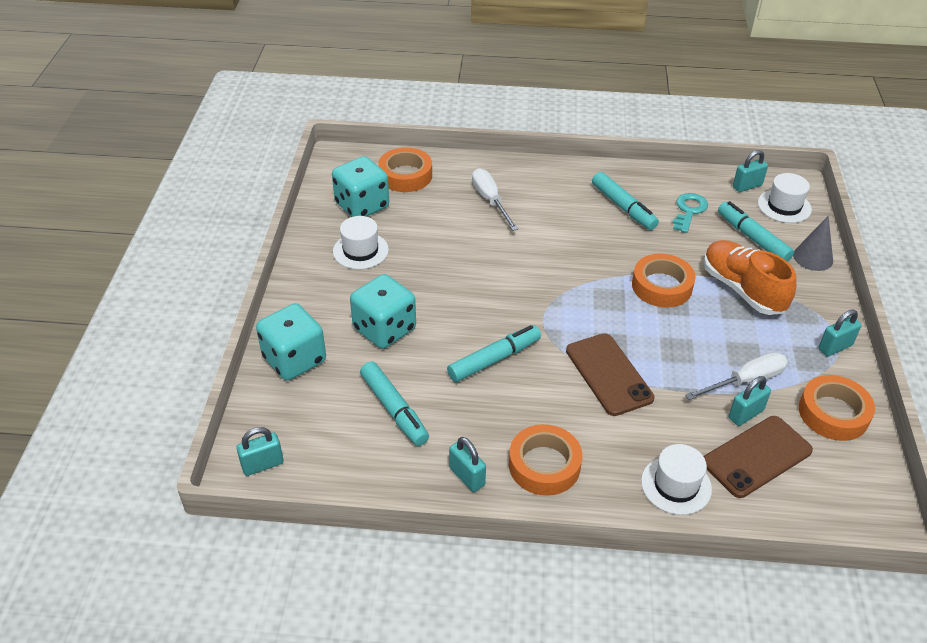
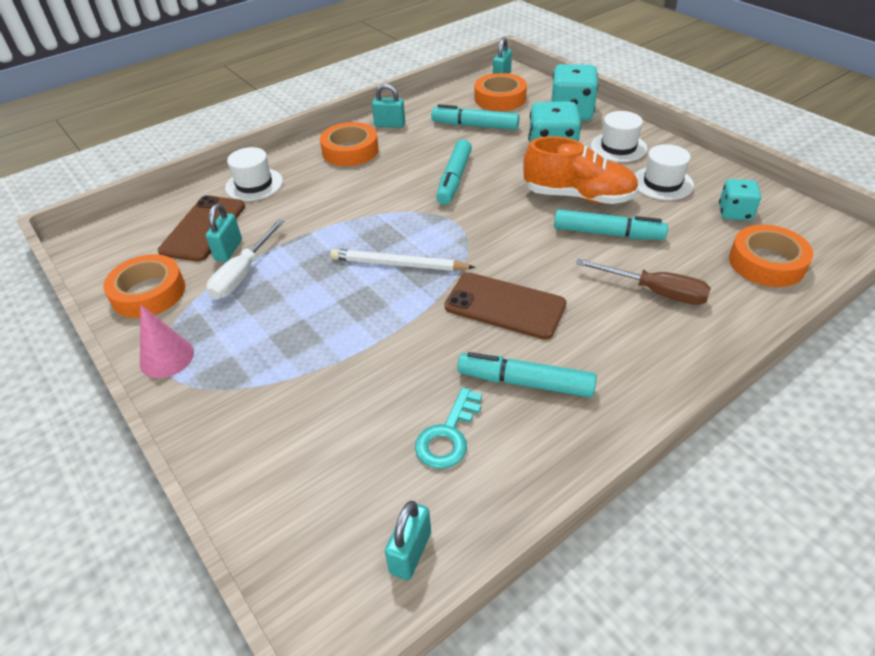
camera: 140 degrees right, 0 degrees up
(362, 206) = (735, 213): turquoise dice -> turquoise dice, size x0.60
(490, 200) = (655, 292): white screwdriver -> brown screwdriver
(608, 374) = (361, 216): brown phone -> brown phone (505, 306)
(621, 314) = (398, 264): none -> white pencil
(662, 286) = (388, 312): orange tape -> orange tape (500, 98)
(689, 211) = (448, 435): turquoise key -> turquoise key turned 45 degrees clockwise
(742, 289) = (302, 363): orange shoe -> orange shoe (578, 196)
(752, 238) = (336, 447): turquoise marker -> turquoise marker (607, 233)
(784, 206) = (328, 548): white hat -> white hat (618, 147)
(813, 257) = (240, 470): grey cone -> none
(835, 347) = (167, 357): turquoise padlock -> pink cone

